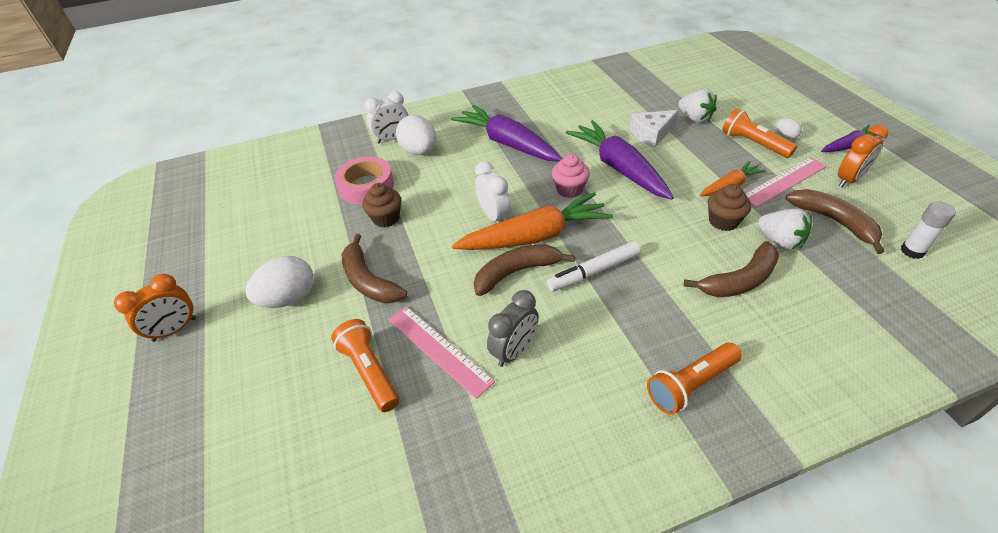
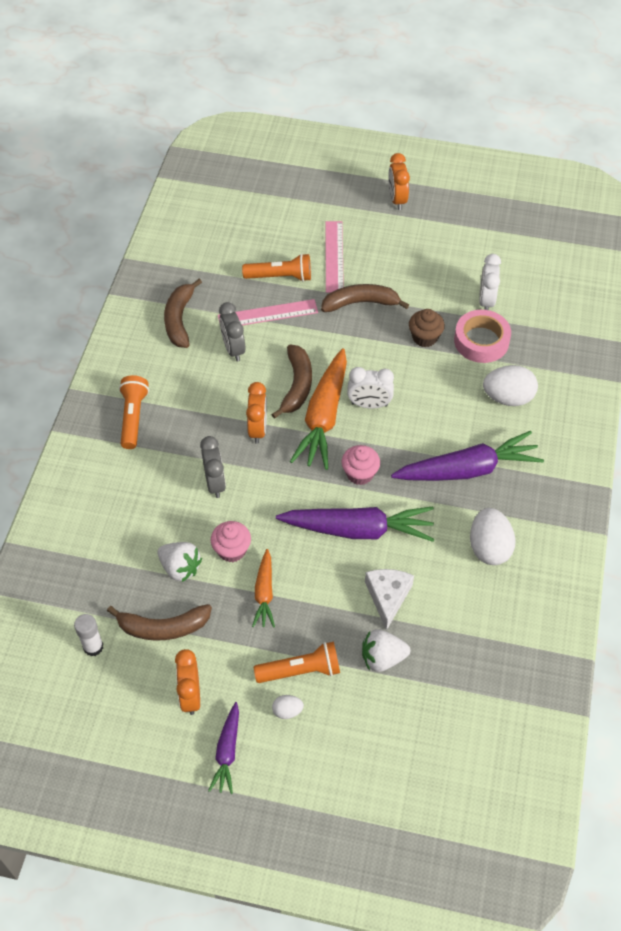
camera: 120 degrees right, 10 degrees up
(289, 298) = (379, 258): white egg -> white egg (489, 547)
(392, 139) = (548, 387): white clock -> white clock (486, 301)
(593, 272) = (258, 429): white marker -> orange clock
(680, 268) = (215, 483): none -> grey clock
(723, 221) = (232, 550): brown cupcake -> pink cupcake
(739, 280) = (173, 508): brown banana -> brown banana (179, 319)
(779, 241) = (180, 568): white strawberry -> white strawberry turned 135 degrees counterclockwise
(784, 181) = (233, 641): pink ruler -> pink ruler (334, 256)

